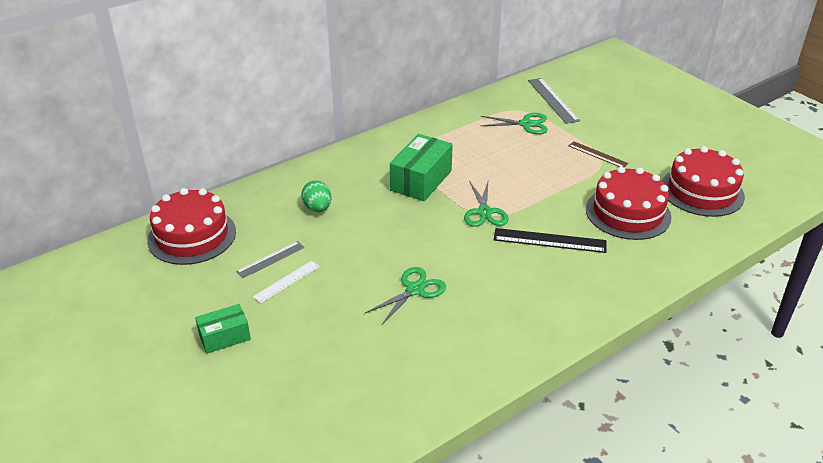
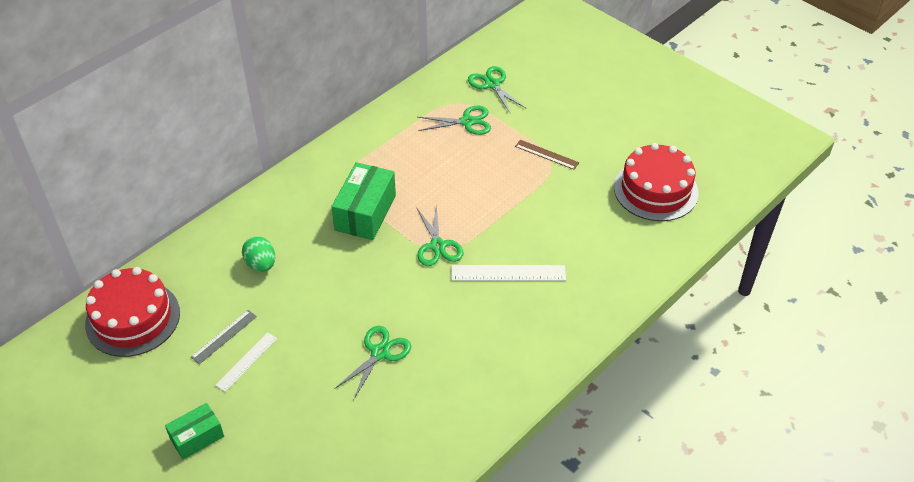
camera: 10 degrees left, 10 degrees up
(549, 240) = (508, 273): black ruler -> white ruler
(552, 100) = (492, 84): grey ruler -> green scissors
(628, 213) = (583, 227): red cake -> none

